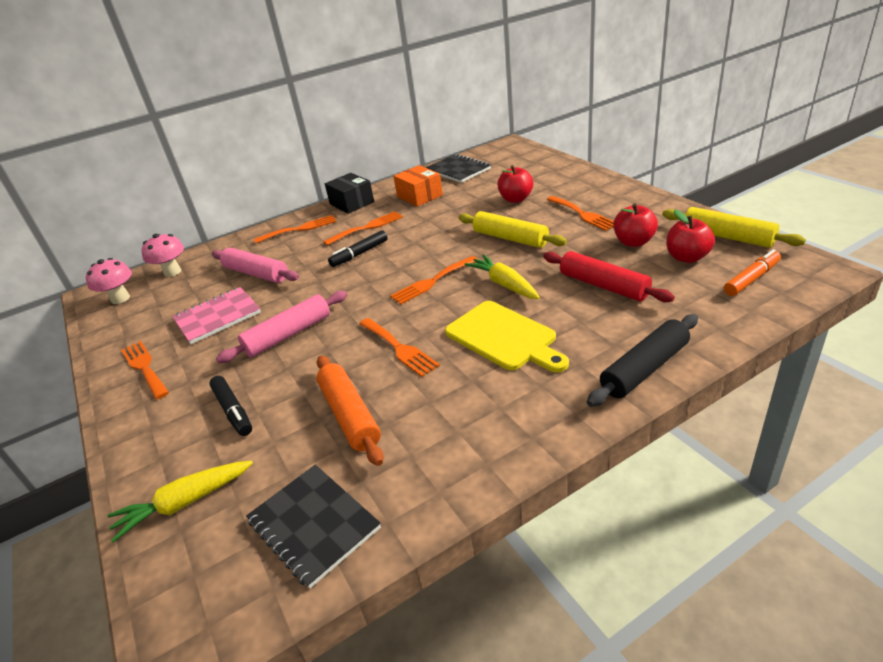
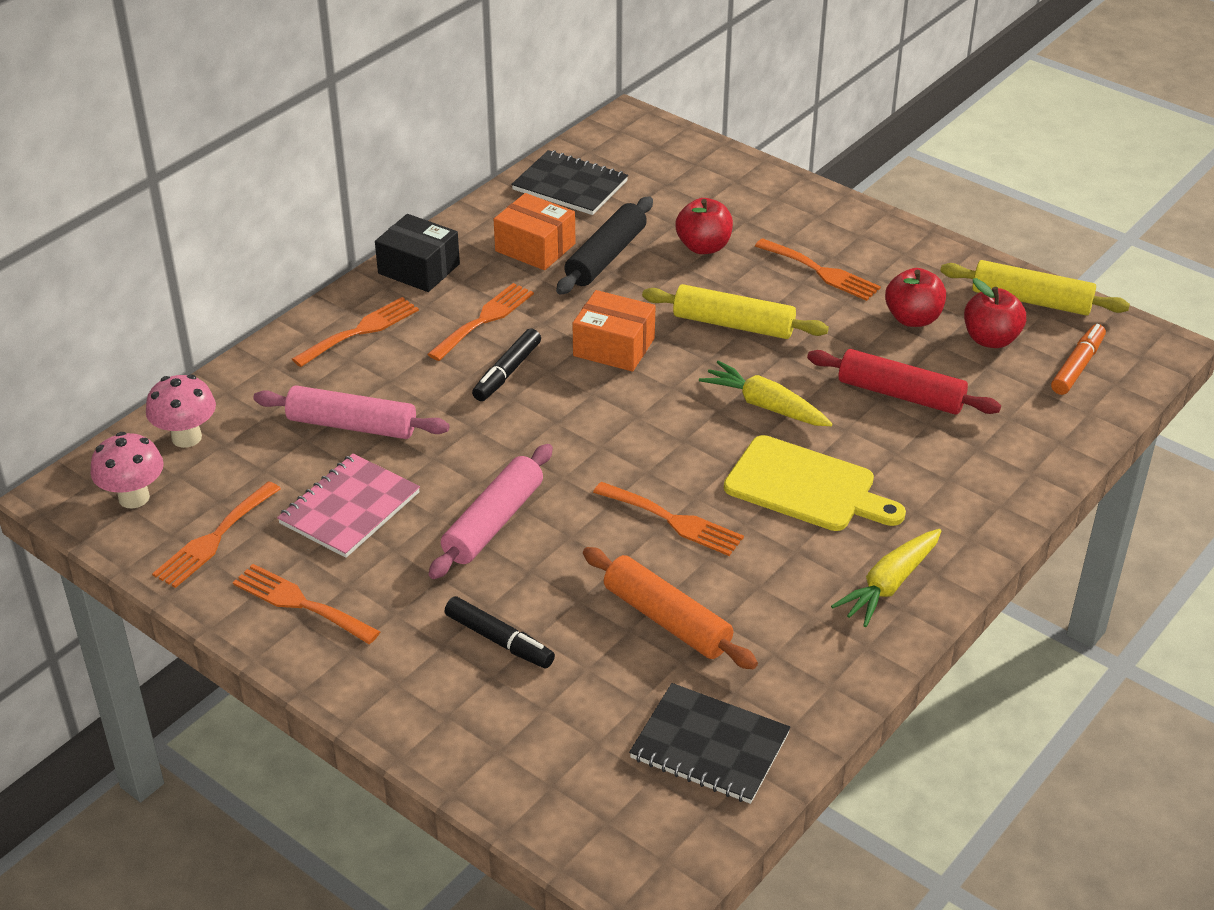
camera: 25 degrees left, 5 degrees up
(184, 503) = (531, 757): yellow carrot -> yellow carrot (889, 585)
(429, 245) = (614, 347): none -> orange box
(432, 282) = (657, 412): orange fork -> orange fork (214, 538)
(645, 369) = (994, 506): black rolling pin -> black rolling pin (606, 257)

